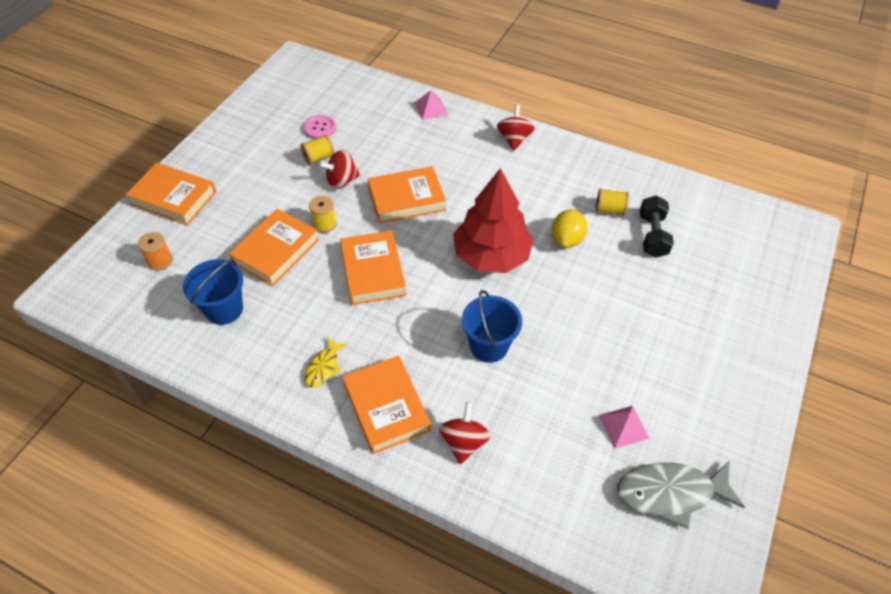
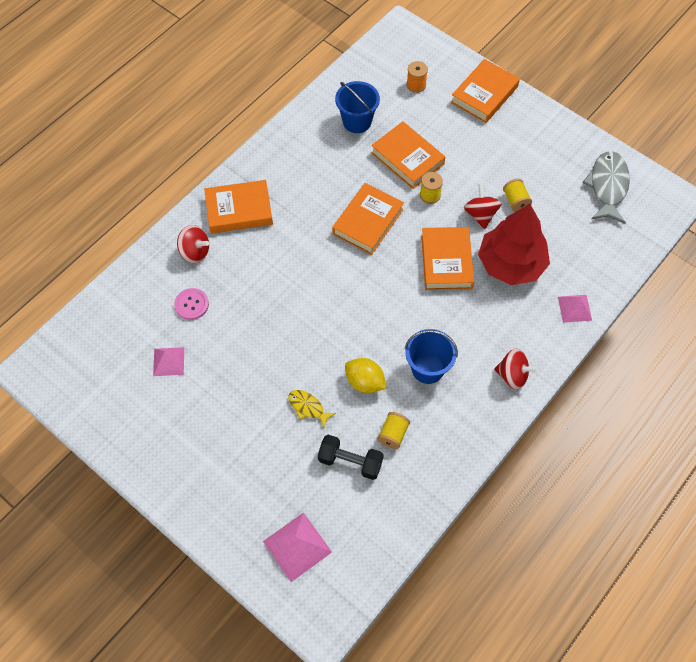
camera: 105 degrees right, 10 degrees up
(320, 128) = (558, 207): pink button -> pink button (191, 304)
(324, 367) = (285, 177): yellow fish -> yellow fish (308, 407)
(372, 271) = (368, 222): orange book -> orange book turned 60 degrees counterclockwise
(489, 346) = (269, 288): blue bucket -> blue bucket (427, 368)
(491, 256) = (361, 314): red tree -> red tree (511, 264)
(670, 493) = (107, 373): grey fish -> grey fish (607, 186)
(752, 258) = (297, 546): none -> pink pyramid

